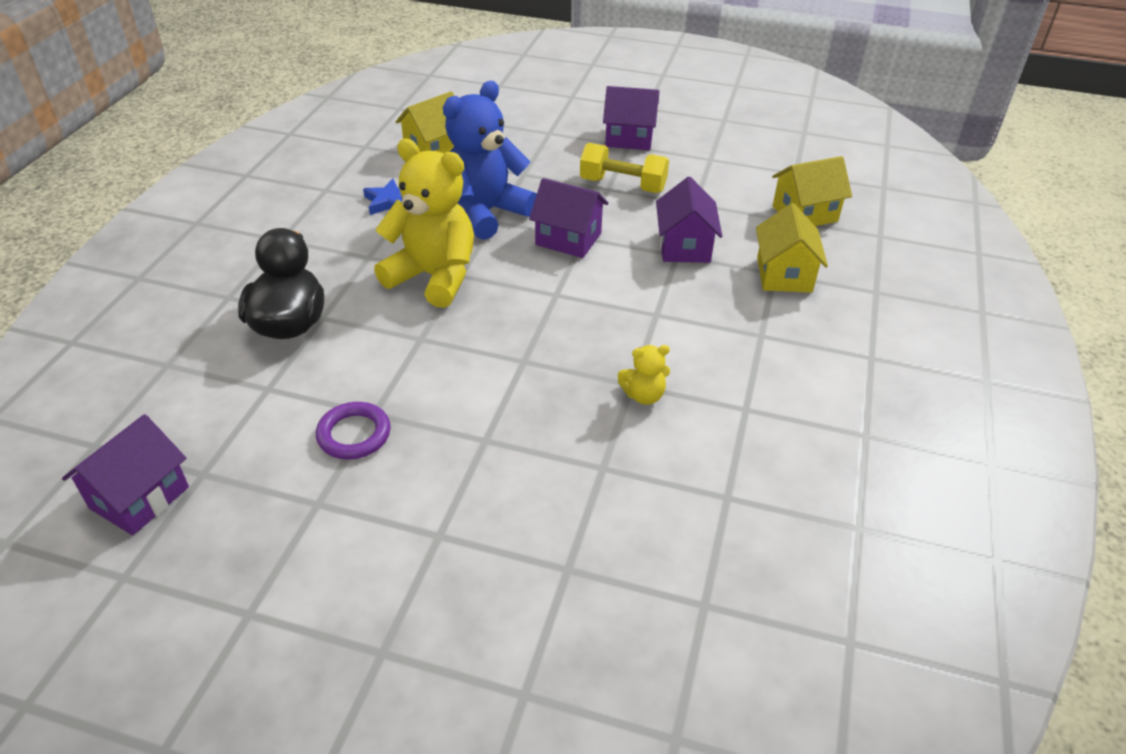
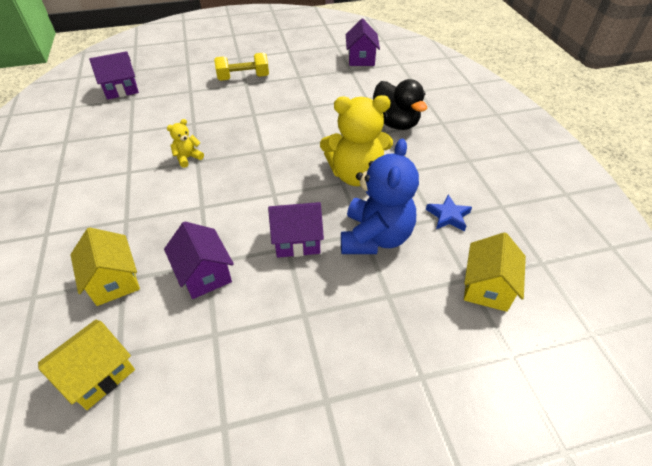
camera: 150 degrees right, 5 degrees up
(354, 434) = (310, 97): purple ring -> none
(623, 185) = (293, 326): yellow dumbbell -> yellow dumbbell (243, 78)
(629, 138) = (333, 416): purple house -> purple house (121, 89)

